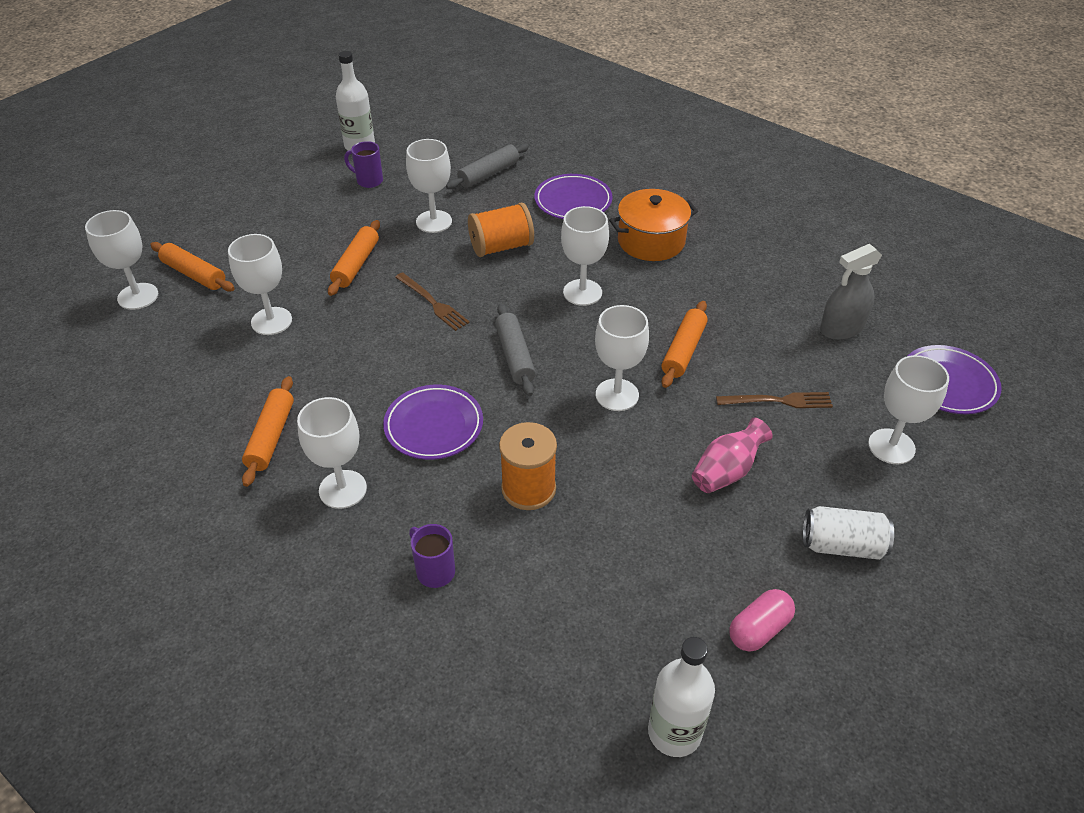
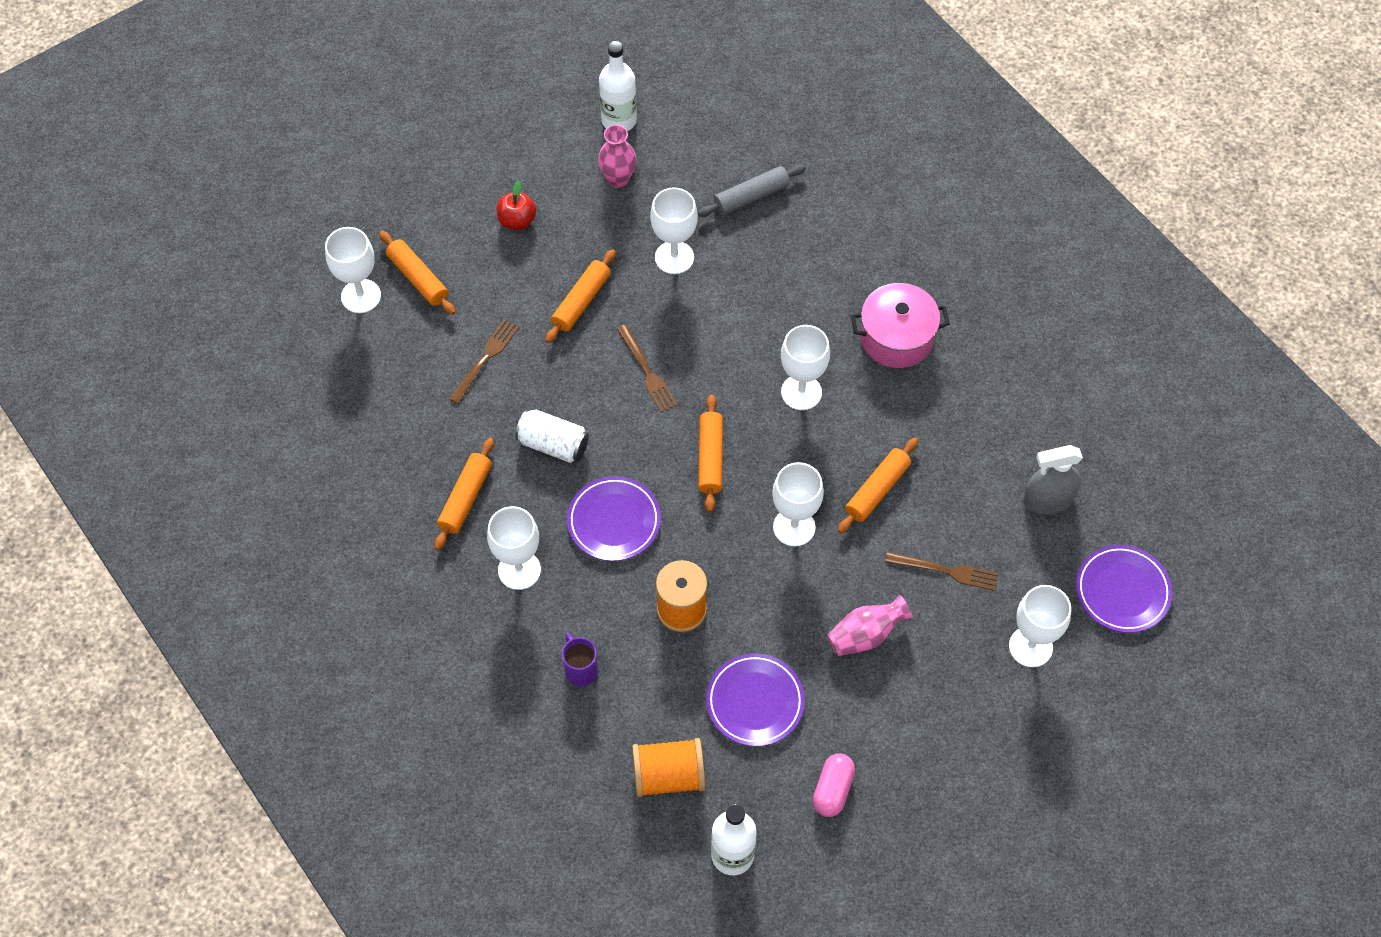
camera: 15 degrees right, 15 degrees up
(271, 321) = (485, 359): white goblet -> brown fork
(283, 221) = (517, 221): none -> red apple
(368, 181) = (618, 179): purple mug -> pink vase
(501, 247) = (736, 310): orange spool -> orange spool (669, 776)
(515, 356) = (710, 458): grey rolling pin -> orange rolling pin
(573, 201) = (832, 260): purple plate -> purple plate (755, 702)
(651, 241) = (896, 338): orange pot -> pink pot
(759, 629) = (832, 790): pink capsule -> pink capsule turned 45 degrees counterclockwise
(842, 545) = (937, 733): white can -> white can (553, 444)

